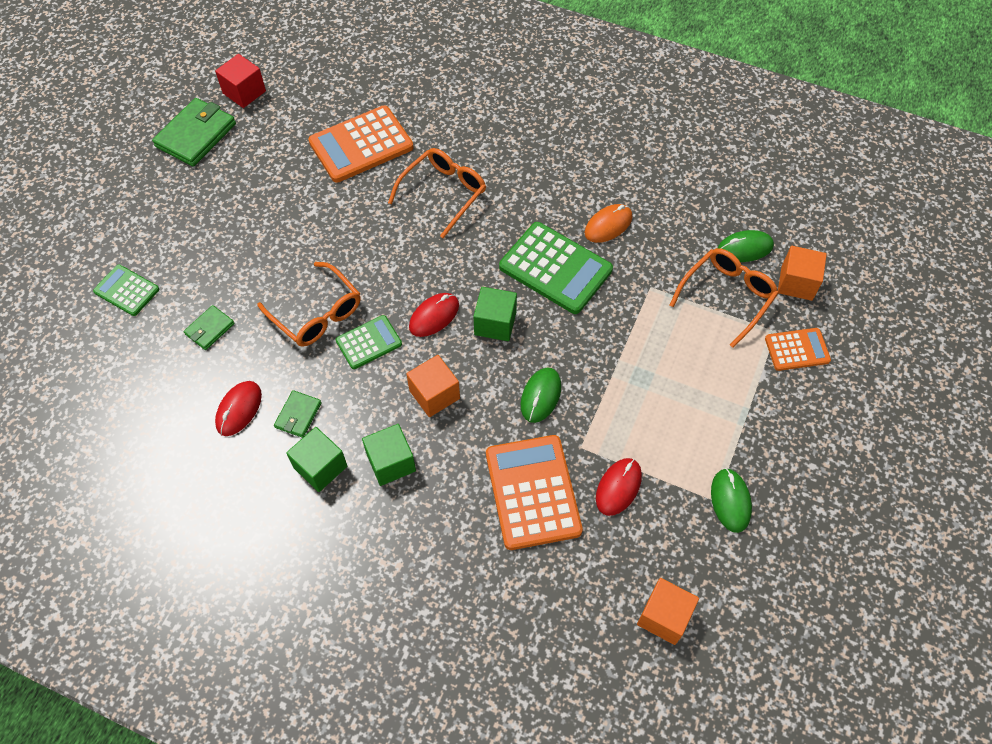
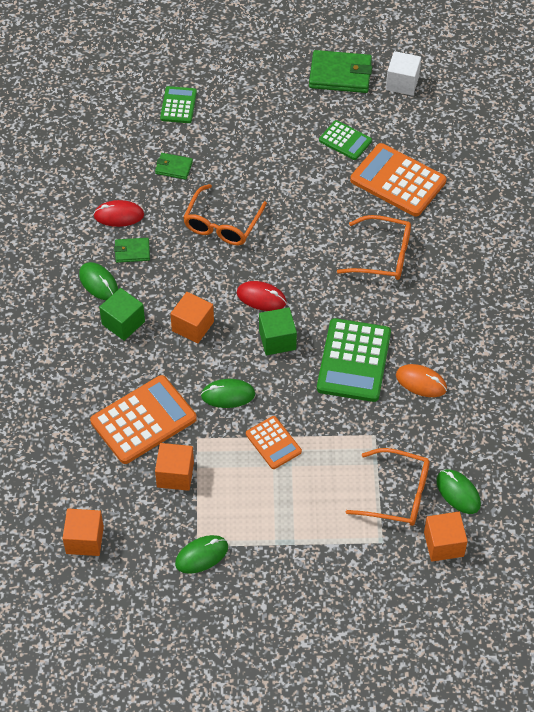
camera: 65 degrees right, 5 degrees down
(244, 92) = (402, 83): red cube -> white cube
(320, 467) = (98, 283): green cube -> green mouse
(369, 342) = (215, 267): green calculator -> green calculator (345, 141)
(618, 487) = (175, 475): red mouse -> orange cube
(797, 350) = (372, 564): orange calculator -> orange calculator (273, 443)

